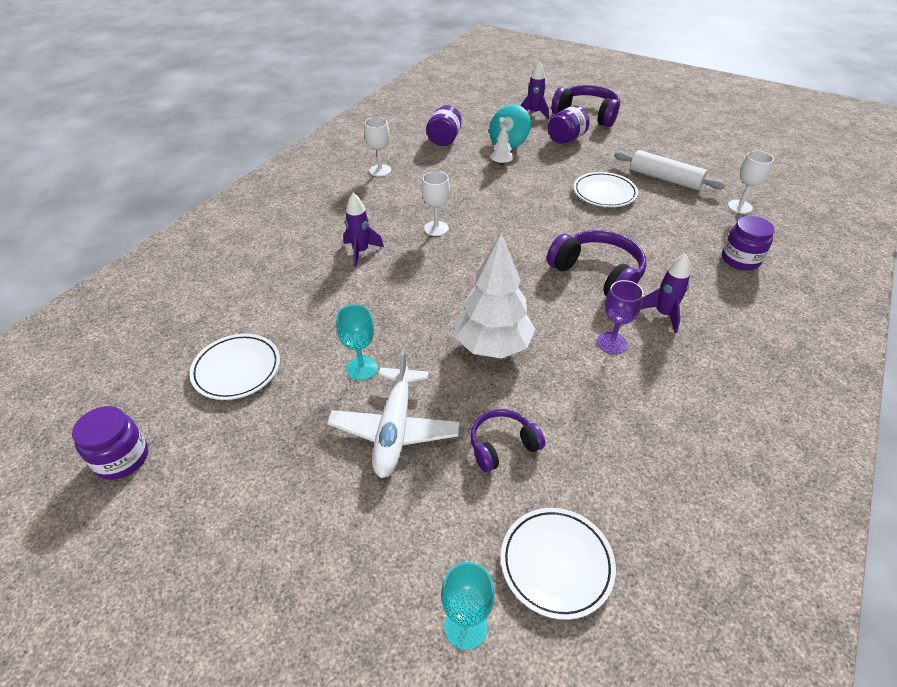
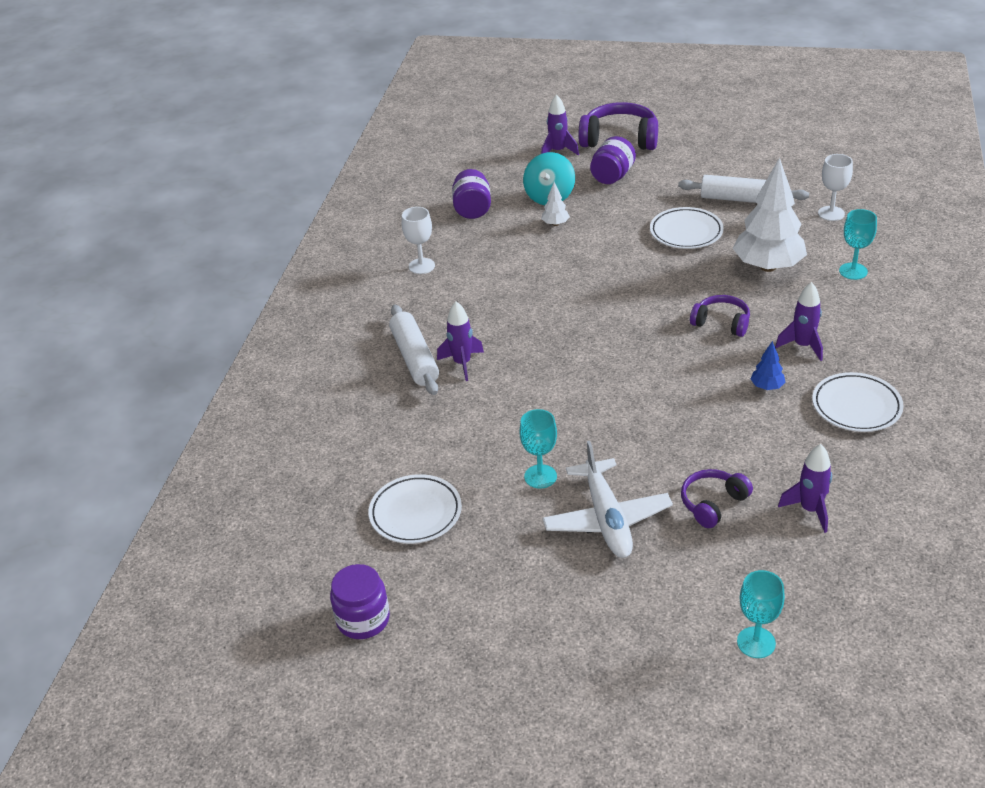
camera: 15 degrees left, 5 degrees down
(327, 237) = (414, 358): none -> white rolling pin
(436, 228) = (528, 317): white goblet -> none
(492, 345) = (655, 420): white tree -> white tree (768, 266)
(556, 564) = (805, 578): white plate -> white plate (856, 406)
(597, 274) = (721, 323): purple headphones -> purple headphones, size x0.59
(597, 484) = (810, 510): none -> purple rocket
(612, 343) = (767, 387): purple goblet -> blue tree
(740, 259) = (853, 271): purple jar -> turquoise goblet

